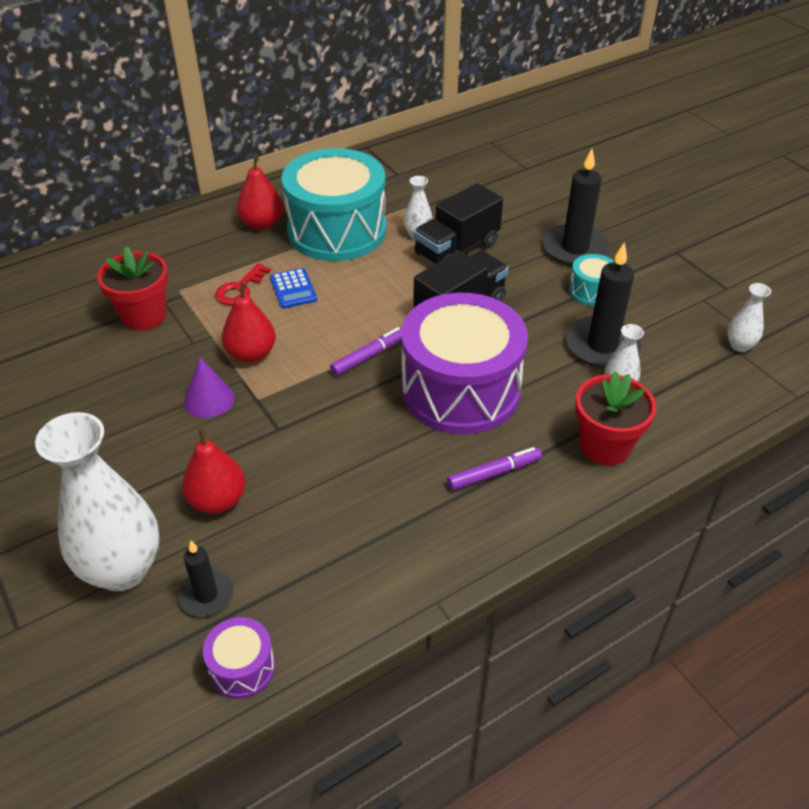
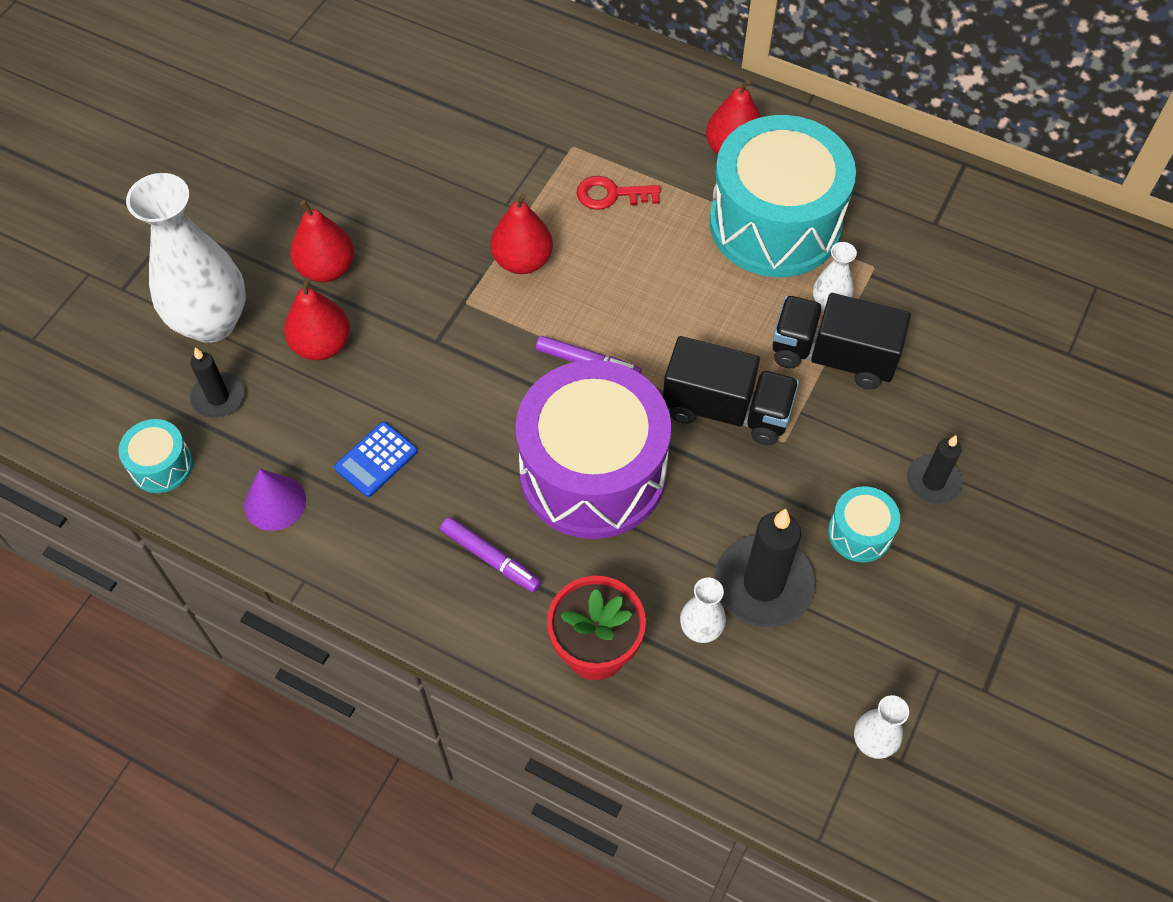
camera: 60 degrees right, 15 degrees up
(144, 316) = (515, 142): red flower pot -> none
(146, 468) = (326, 268): none -> red pear
(209, 399) = (438, 264): purple cone -> purple cone (275, 502)
(242, 668) = (161, 465): purple drum -> turquoise drum
(293, 289) = (645, 240): blue calculator -> blue calculator (376, 460)
(575, 249) = (933, 481): black candle -> black candle, size x0.58

